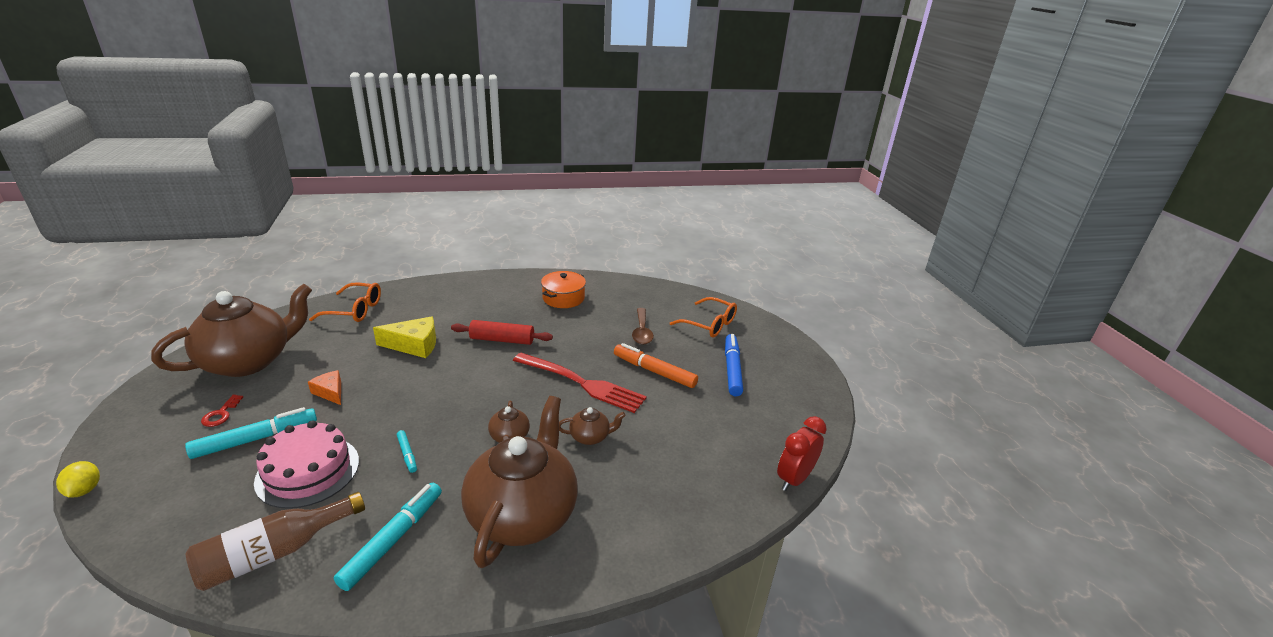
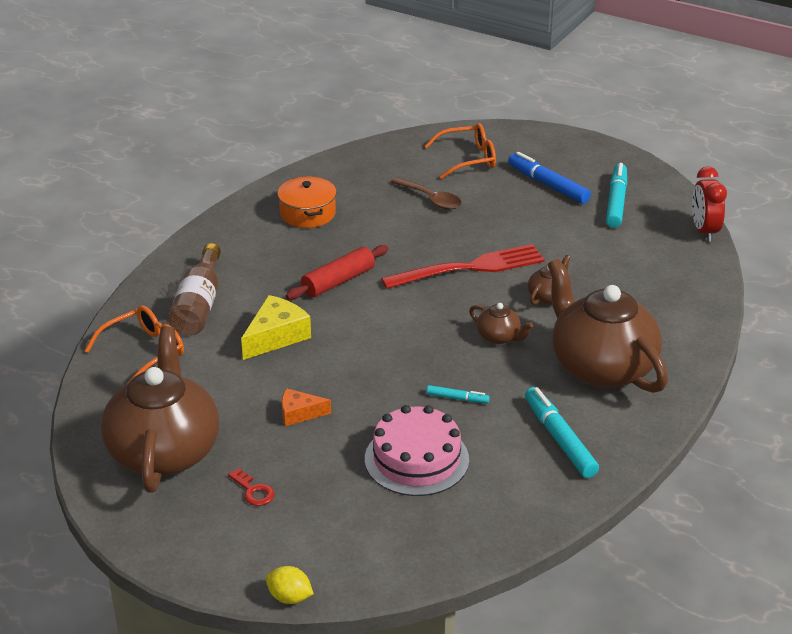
camera: 45 degrees left, 5 degrees up
(256, 439) = (327, 478): turquoise marker -> turquoise marker (616, 202)
(275, 553) = (508, 502): brown bottle -> brown bottle (199, 305)
(654, 371) = (500, 223): orange marker -> none

